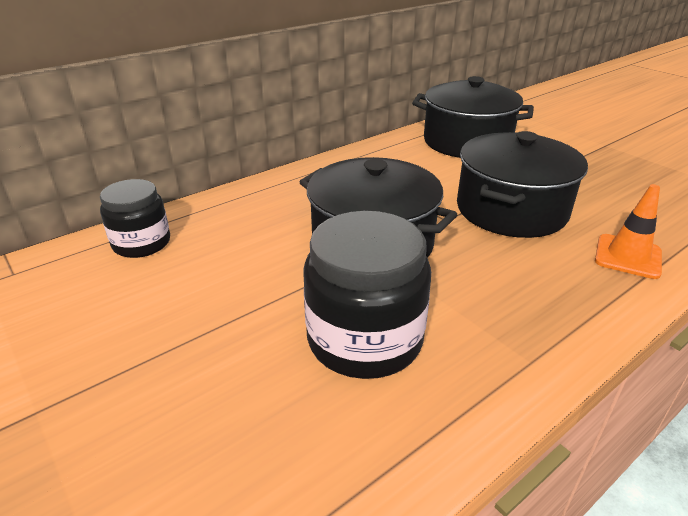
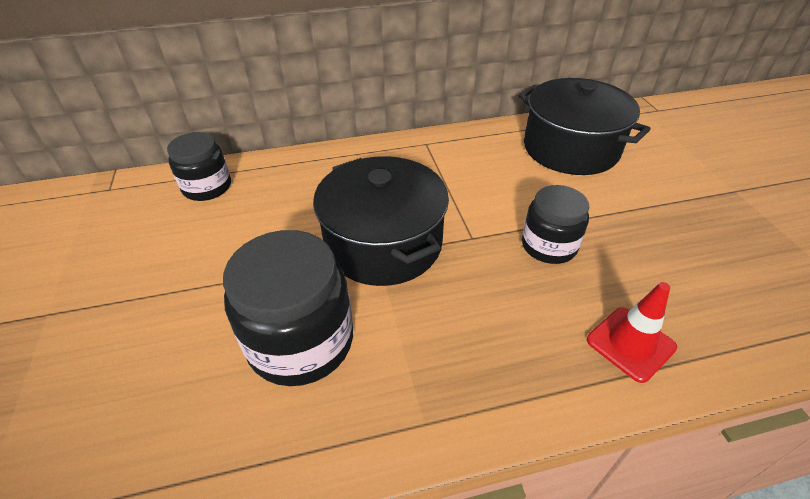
camera: 25 degrees right, 10 degrees up
(511, 210) = (549, 245): black pot -> black jar
(628, 256) = (630, 343): orange traffic cone -> red traffic cone

